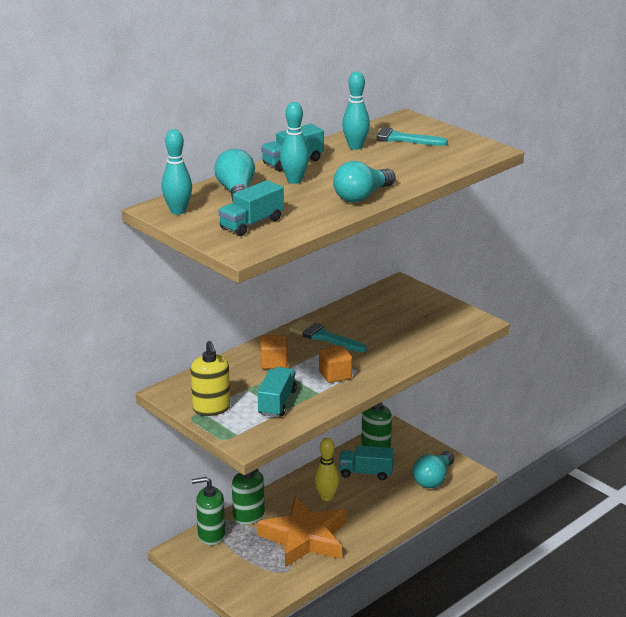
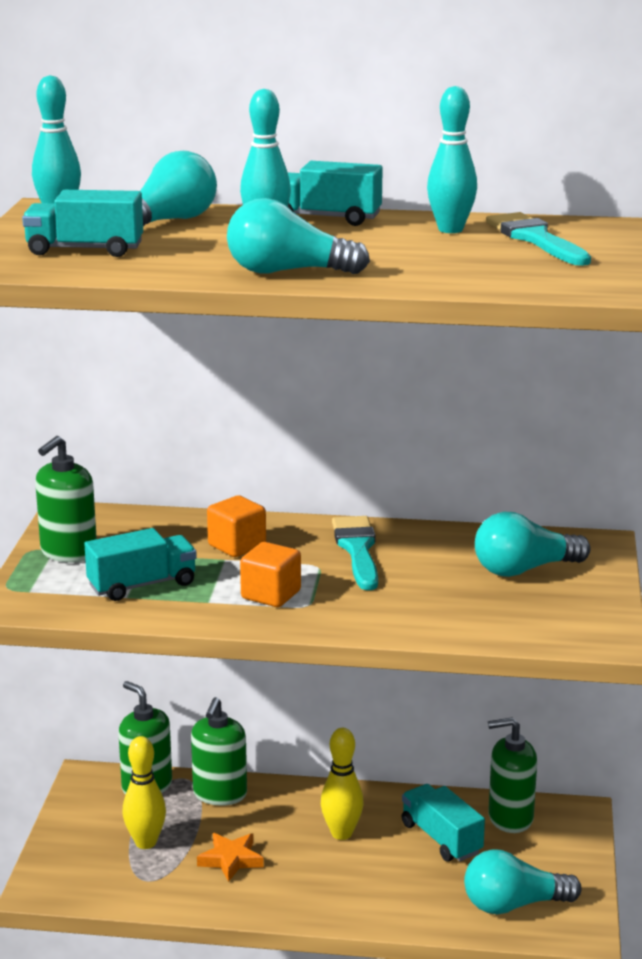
camera: 50 degrees right, 5 degrees down
(211, 408) = (68, 552): yellow soap dispenser -> green soap dispenser
(257, 557) = (145, 842): none -> yellow bowling pin
(305, 538) = (231, 860): orange star -> orange star, size x0.43
(399, 309) = (524, 569): none -> turquoise light bulb

